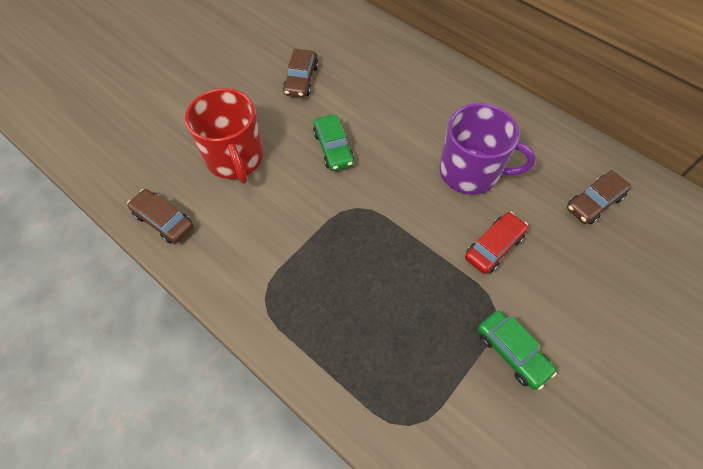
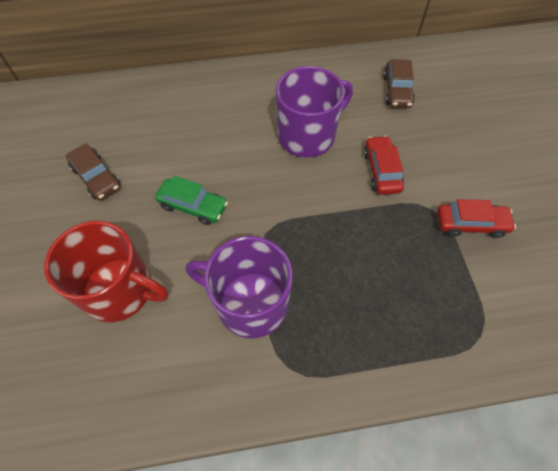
camera: 50 degrees left, 0 degrees up
(164, 220) = (122, 406): brown car -> none
(291, 239) = (250, 303): none -> purple mug
(512, 352) = (470, 224): green car -> red car

